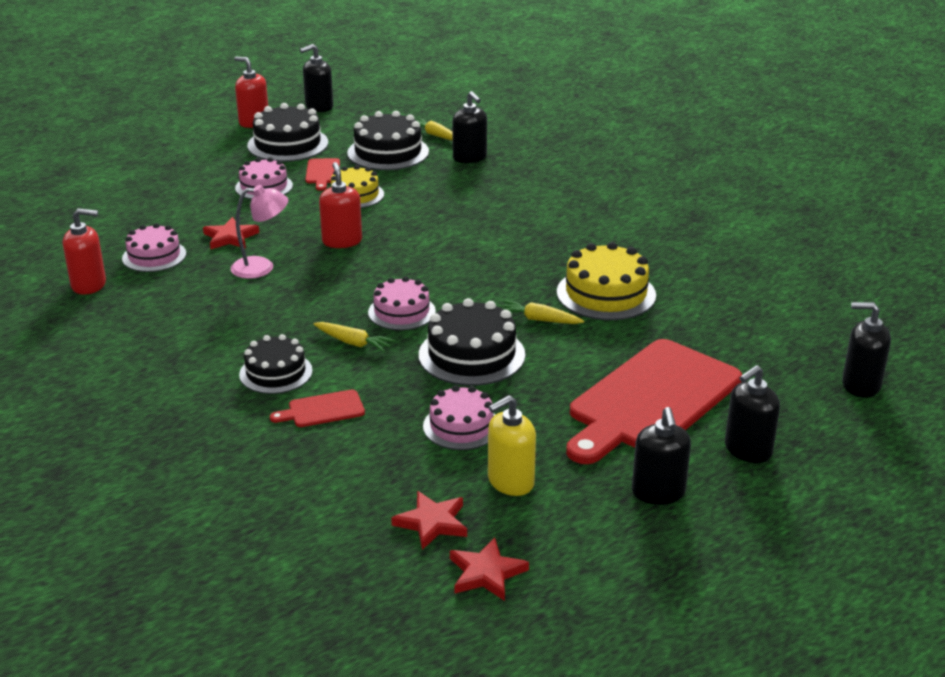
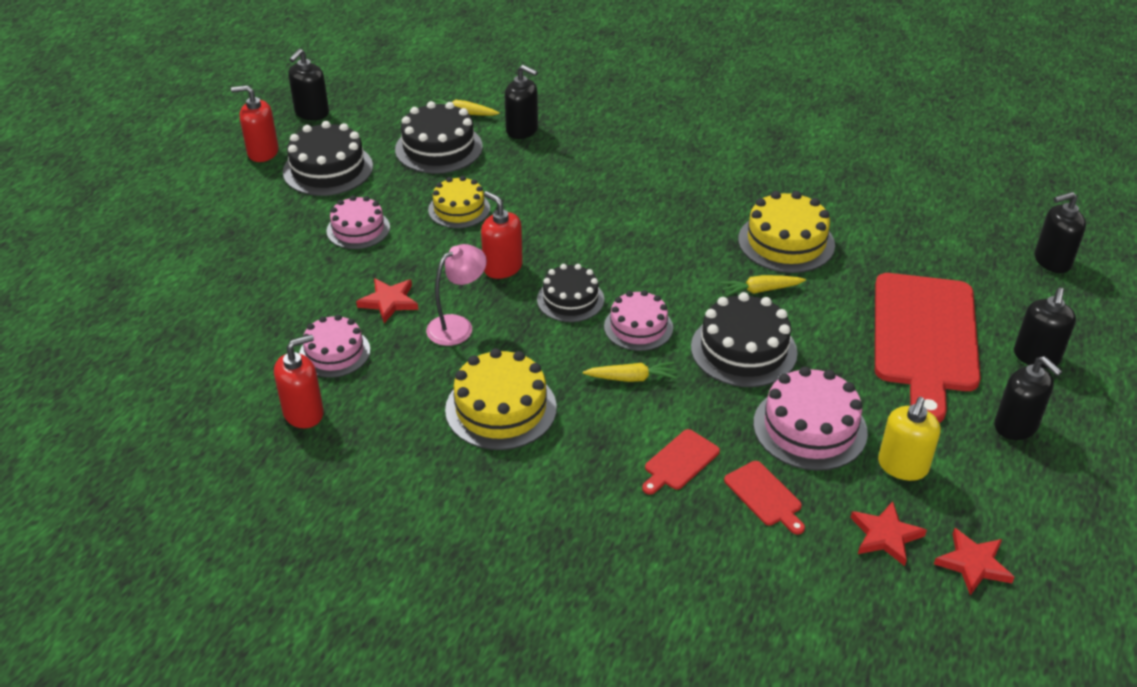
camera: 30 degrees left, 10 degrees up
(229, 328) = (501, 408): none -> yellow cake
(276, 372) = (596, 439): black cake -> black cake (570, 299)
(322, 173) = (400, 193): red cutting board -> red cutting board (765, 496)
(461, 426) = (810, 428): pink cake -> pink cake, size x1.50

